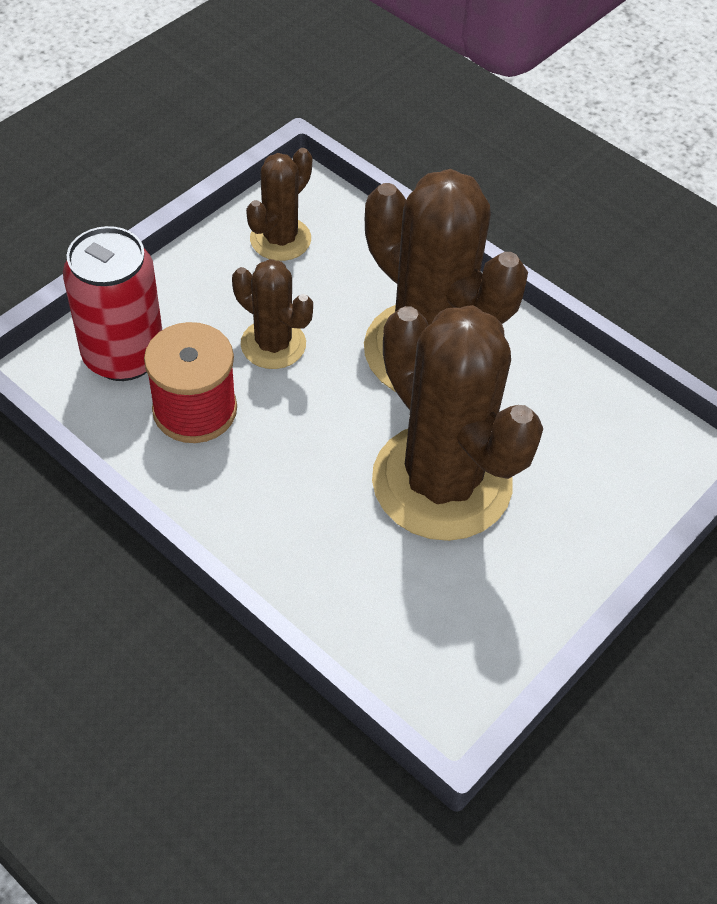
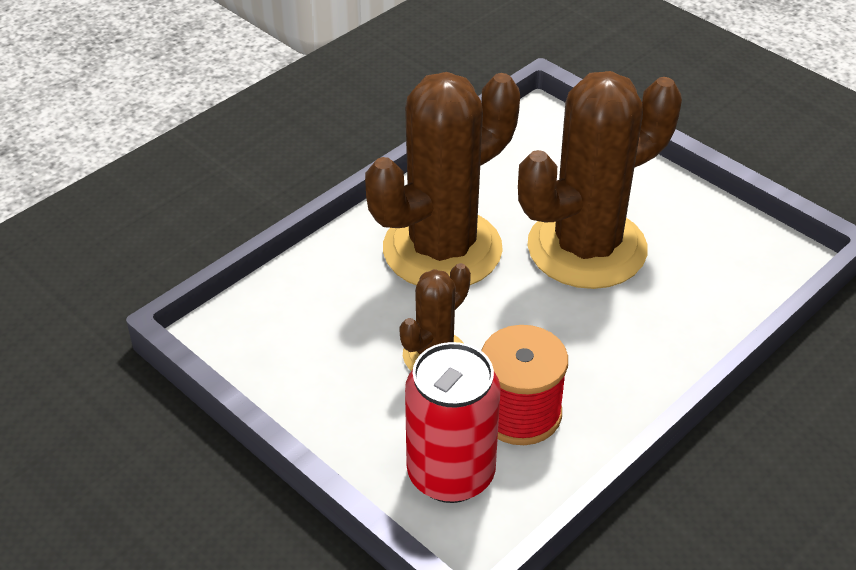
camera: 85 degrees left, 10 degrees down
(280, 239) = (290, 350): brown cactus -> none

